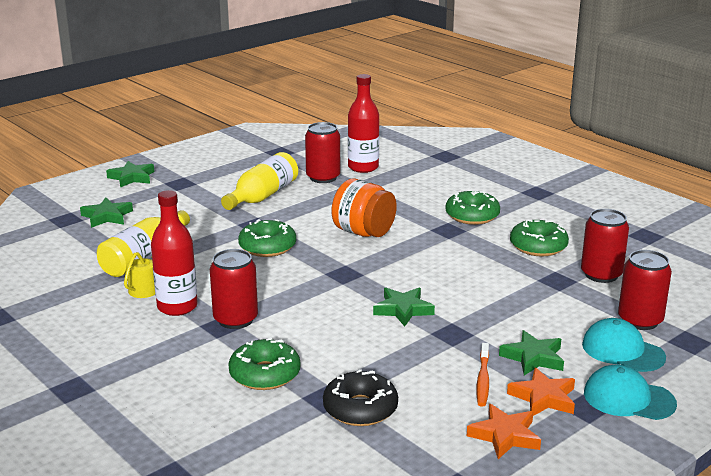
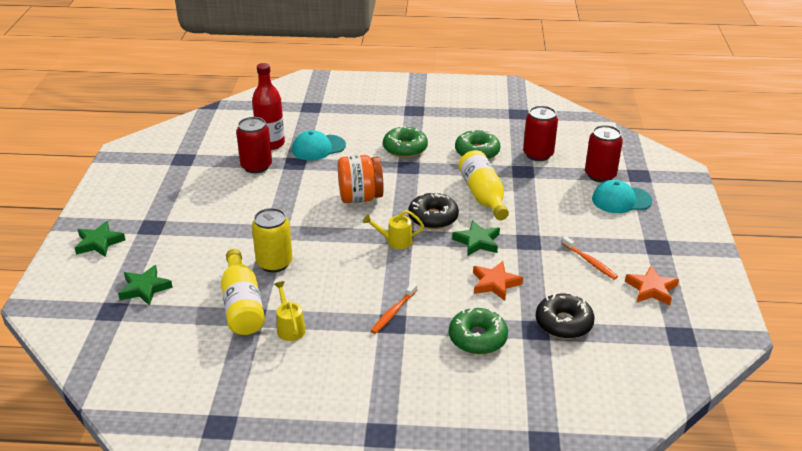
camera: 45 degrees left, 10 degrees up
(177, 307) = (338, 328): red bottle -> none
(215, 243) = (274, 263): none -> yellow can
(235, 319) = (393, 312): red can -> orange toothbrush
(262, 196) = (239, 205): yellow bottle -> yellow bottle (483, 195)
(267, 247) = (316, 245): green donut -> none
(332, 274) = (395, 241): none -> yellow watering can
(398, 274) = (433, 217): none -> black donut
(533, 357) = (590, 231): green star -> none
(543, 398) = (632, 253): orange star -> orange star (495, 283)
(628, 398) = (666, 228): turquoise cap -> turquoise cap (318, 148)

